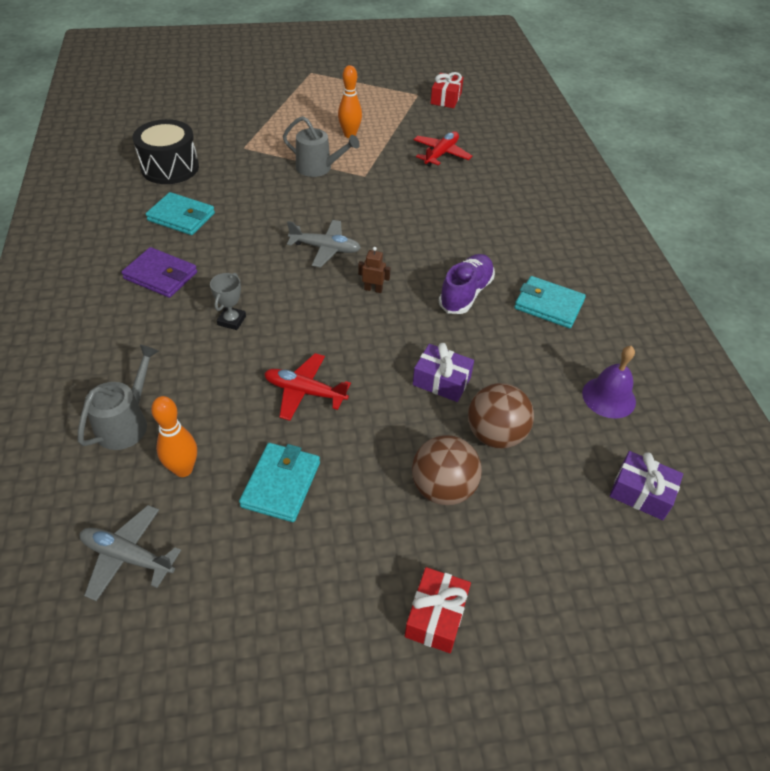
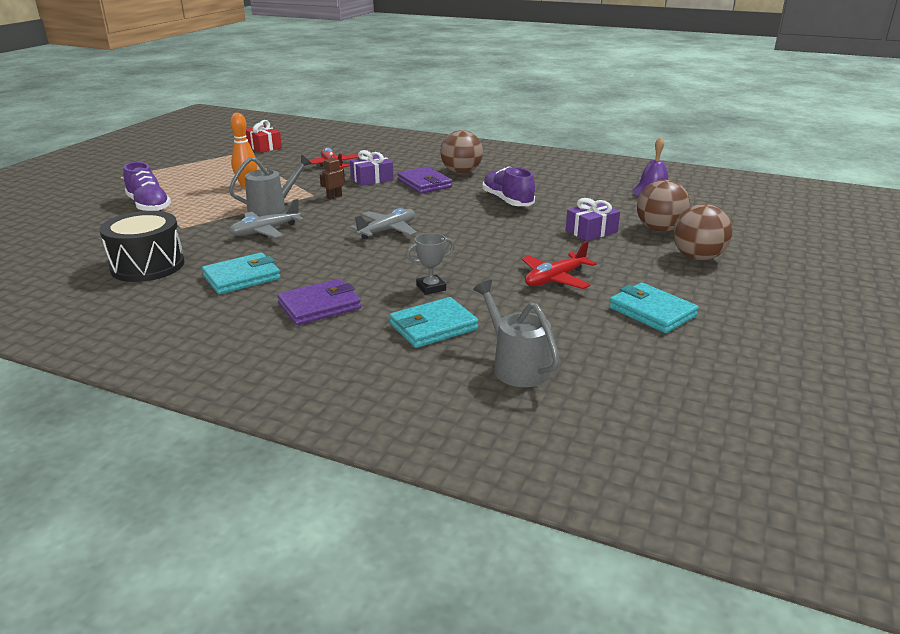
camera: 55 degrees left, 20 degrees down
(127, 557) = (690, 398): grey plane -> grey plane (265, 231)
(183, 469) = (602, 350): orange bowling pin -> none
(232, 320) = (431, 288): grey trophy -> grey trophy turned 75 degrees counterclockwise
(268, 114) = (149, 206): none -> purple shoe
(373, 289) = (463, 227): brown robot -> brown robot (334, 197)
(436, 616) = (811, 288): red gift -> none
(455, 223) = (424, 183): none -> purple wallet
(511, 234) = (461, 172): none -> brown ball
(548, 305) = (549, 183): turquoise wallet -> turquoise wallet (433, 327)
(641, 493) = (739, 207): purple gift -> purple gift (372, 179)

